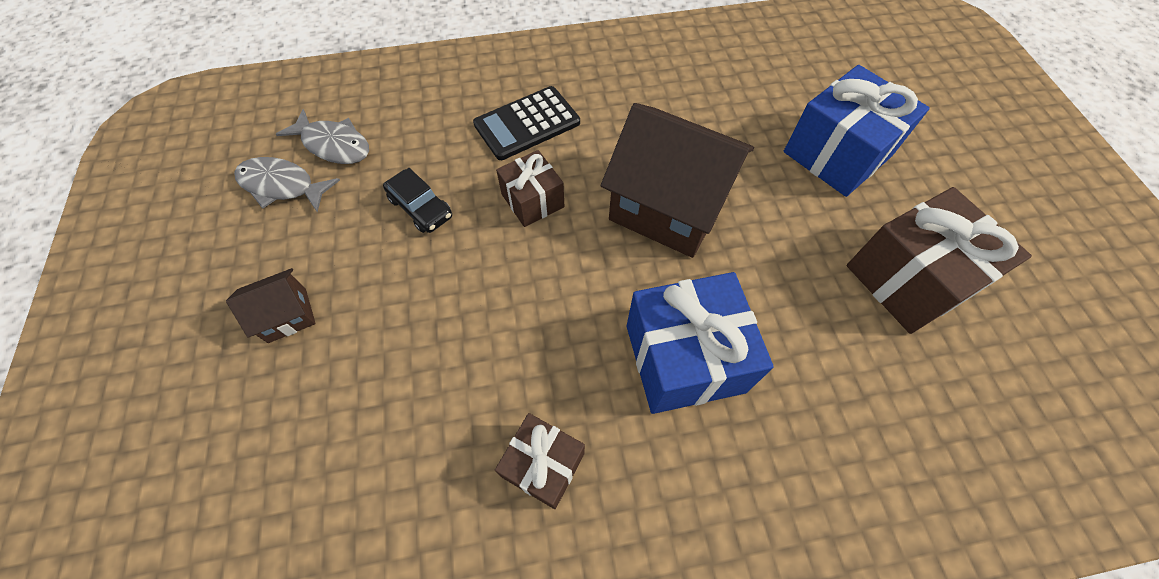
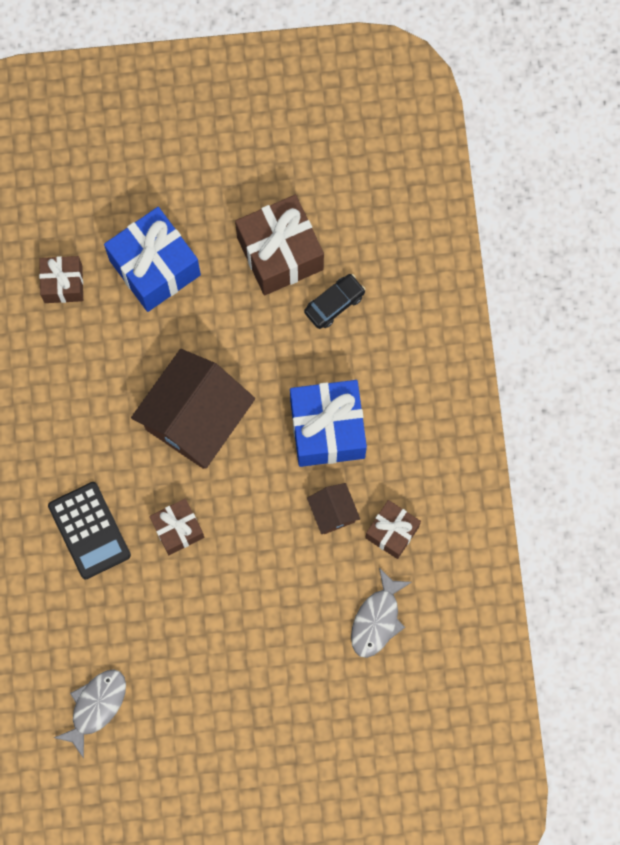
camera: 85 degrees left, 15 degrees up
(282, 186) = (139, 745): grey fish -> grey fish (377, 619)
(287, 315) = (267, 719): brown house -> brown house (333, 512)
(420, 207) = (175, 623): black car -> black car (334, 304)
(788, 82) = (63, 284): none -> brown gift

